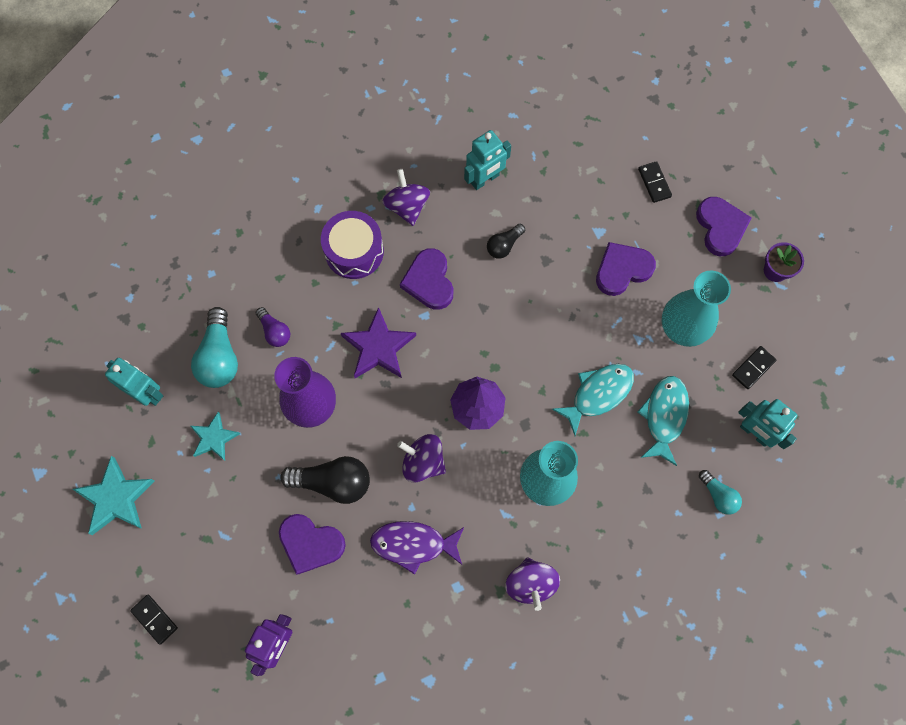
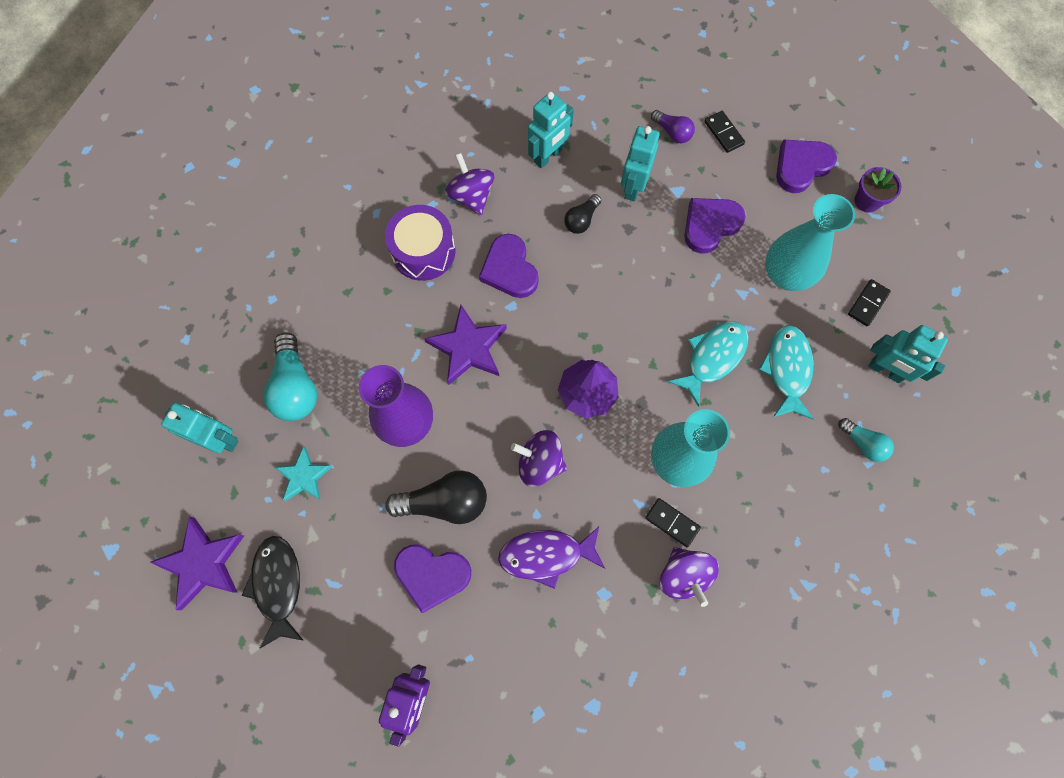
camera: 10 degrees left, 0 degrees up
(116, 498) = (203, 563): turquoise star -> purple star
(154, 619) = (268, 694): black domino -> black domino (672, 523)
(177, 529) = (278, 585): none -> black fish
(274, 331) = (352, 349): purple light bulb -> purple light bulb (672, 132)
(558, 221) = (633, 187): none -> turquoise robot
(720, 227) = (801, 166): purple heart -> purple heart turned 105 degrees counterclockwise

